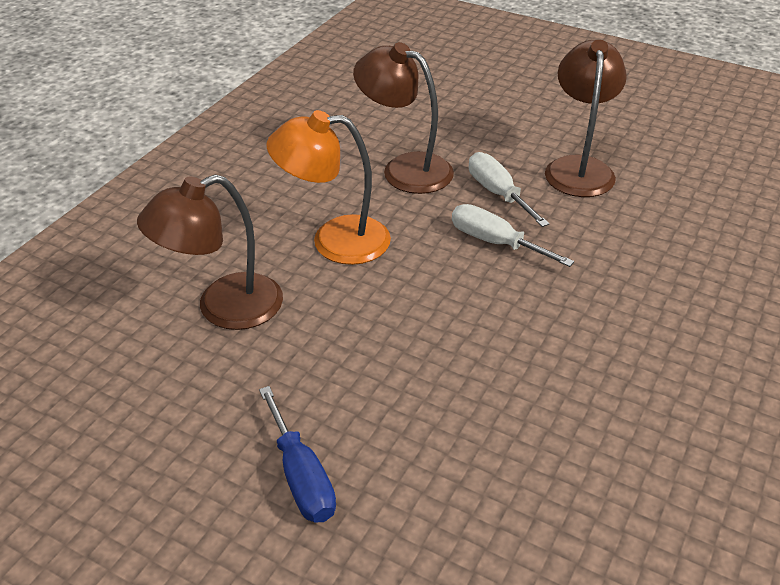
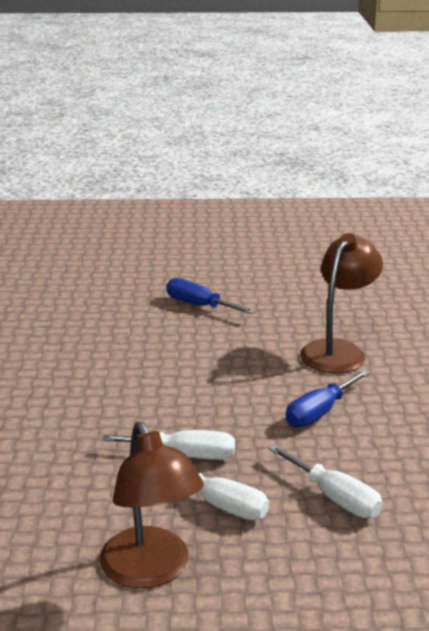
camera: 150 degrees right, 15 degrees down
(334, 240) = (319, 412): orange lamp -> blue screwdriver
(405, 169) = (335, 498): brown lamp -> white screwdriver

